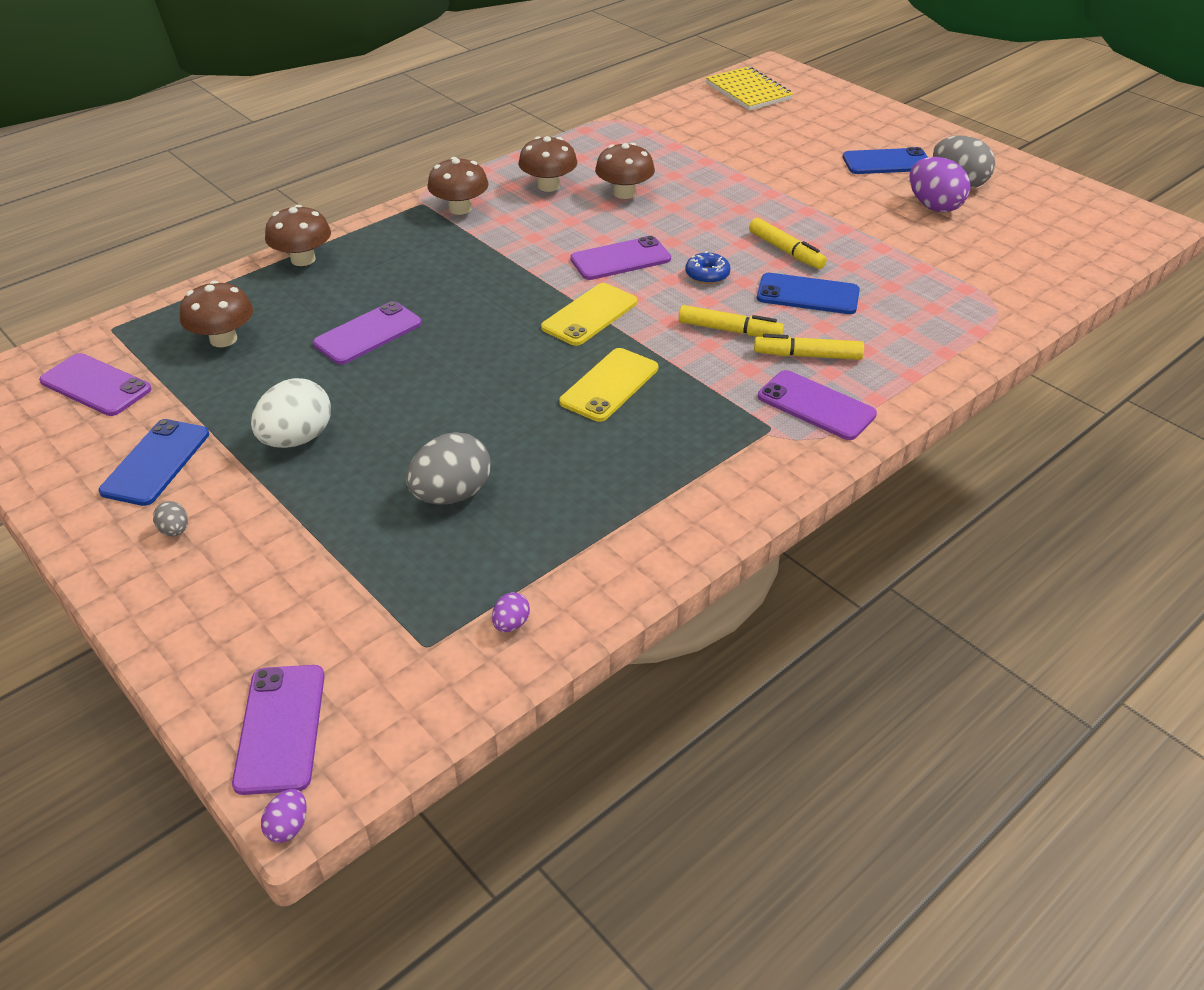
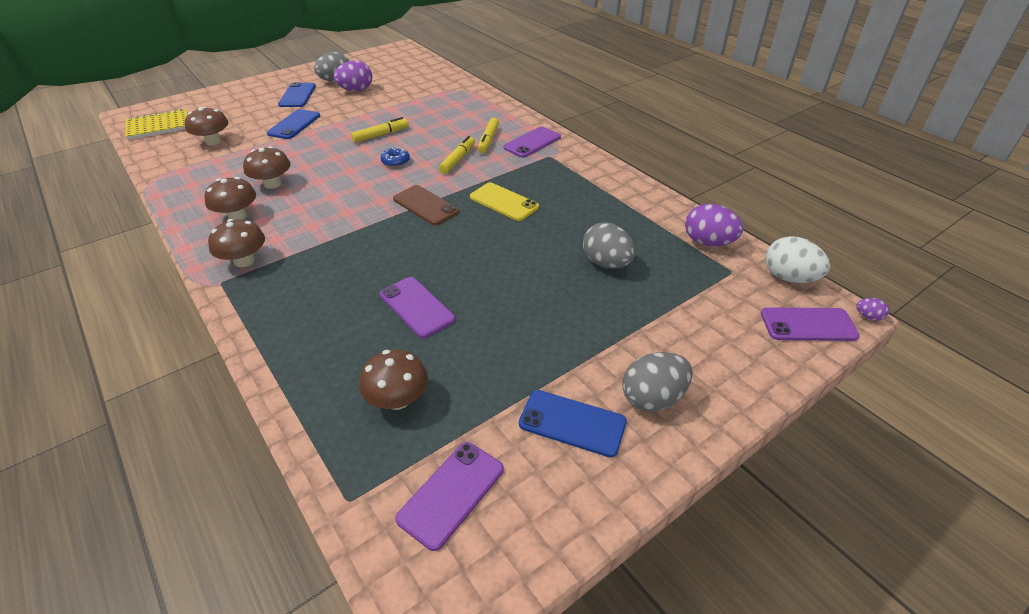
camera: 85 degrees left, 0 degrees up
(175, 530) = (652, 398): grey egg -> grey egg, size x2.18
(297, 439) = (547, 338): white egg -> white egg (789, 277)
(303, 259) = (279, 355): brown mushroom -> brown mushroom (213, 141)
(511, 624) = (708, 242): purple egg -> purple egg, size x2.18
(590, 315) = (425, 205): yellow phone -> brown phone
(620, 259) = (362, 190): purple phone -> none
(808, 295) = (430, 134): blue phone -> blue phone (294, 124)

